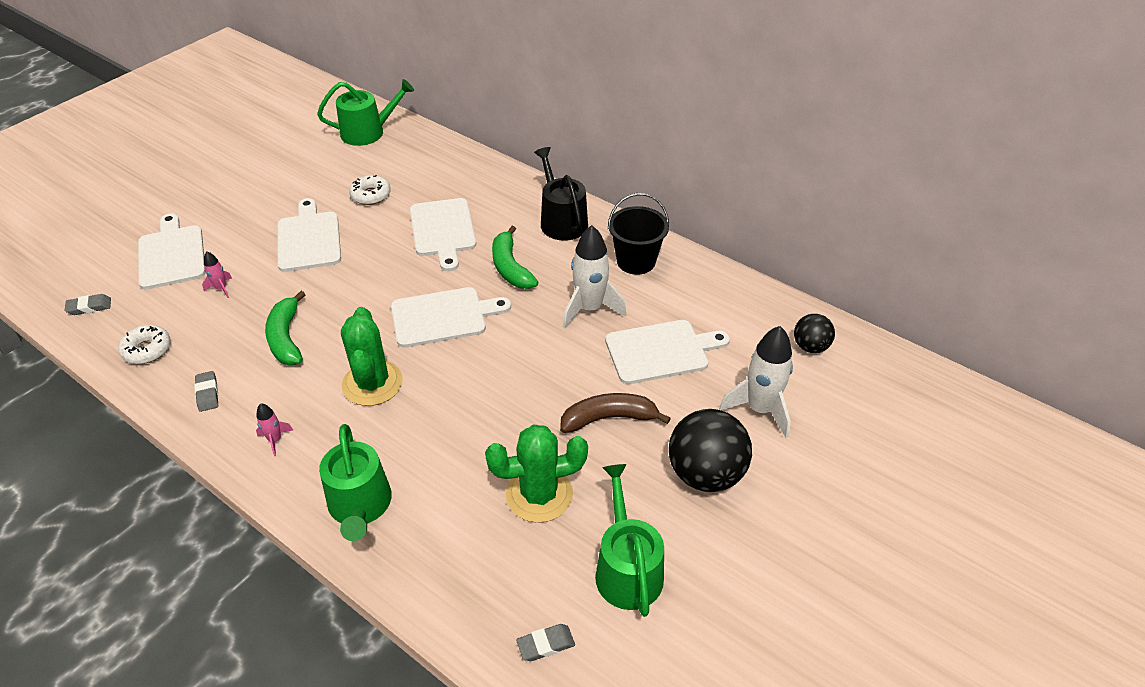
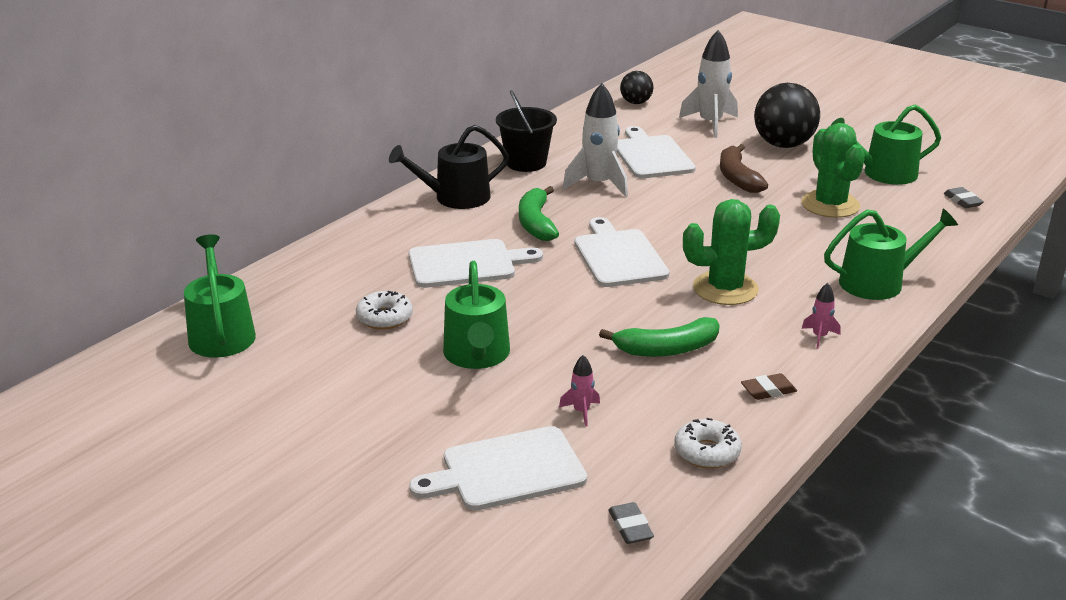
camera: 90 degrees left, 15 degrees down
(207, 393) = (768, 391): grey eraser -> brown eraser
(308, 239) = (477, 355): white cutting board -> green watering can
(510, 267) = (536, 223): green banana -> green banana turned 105 degrees clockwise

